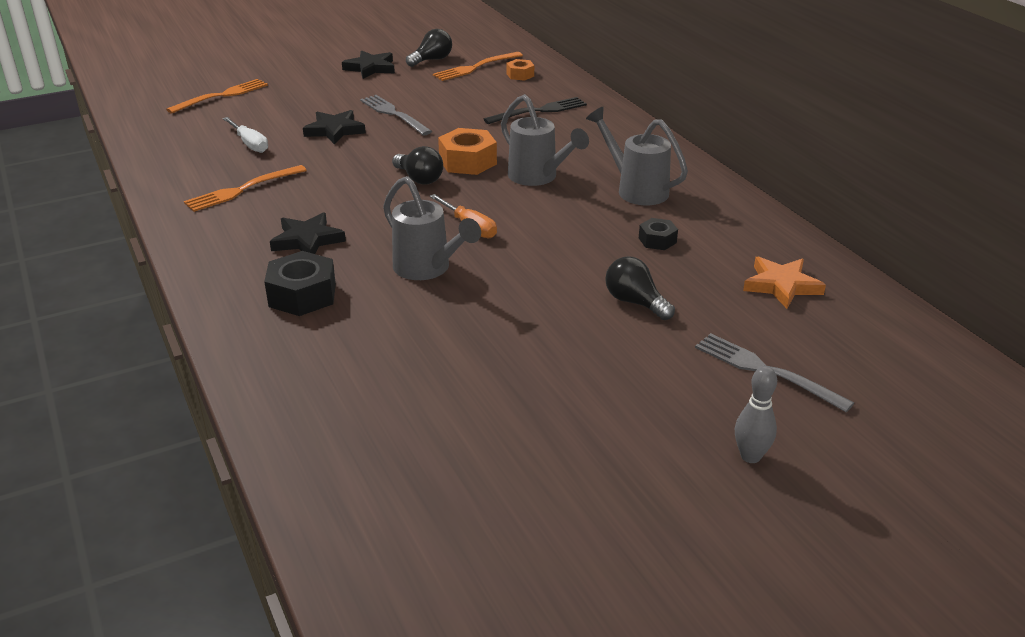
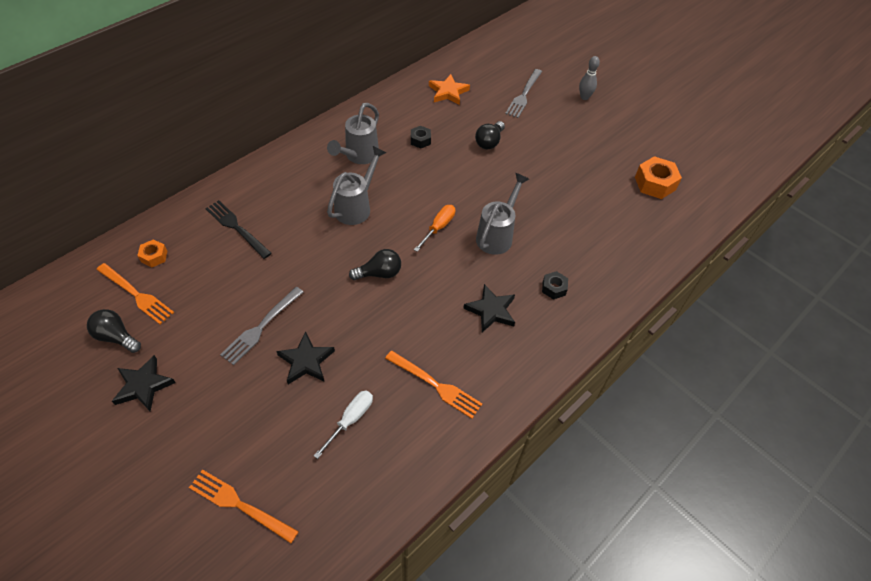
camera: 110 degrees left, 20 degrees up
(302, 295) = (554, 288): black nut -> black nut, size x0.57
(419, 179) = (379, 273): black light bulb -> black light bulb turned 45 degrees clockwise
(467, 161) = (342, 251): orange nut -> orange nut (655, 183)

